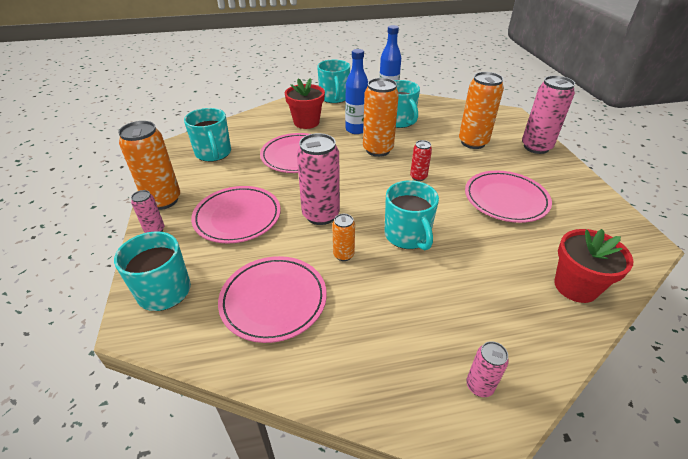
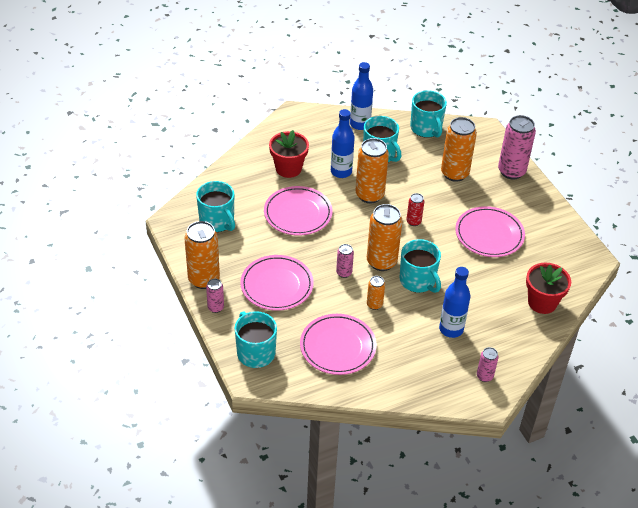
camera: 15 degrees left, 5 degrees up
(321, 215) = (344, 273): pink can -> pink can, size x0.51
(334, 98) = (303, 128): turquoise mug -> turquoise mug (426, 128)
(369, 210) = (381, 262): none -> orange can
(438, 302) = (451, 329): none -> blue bottle

